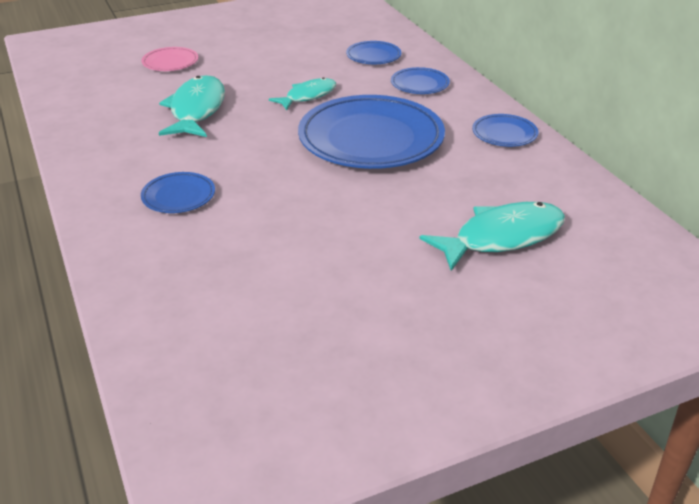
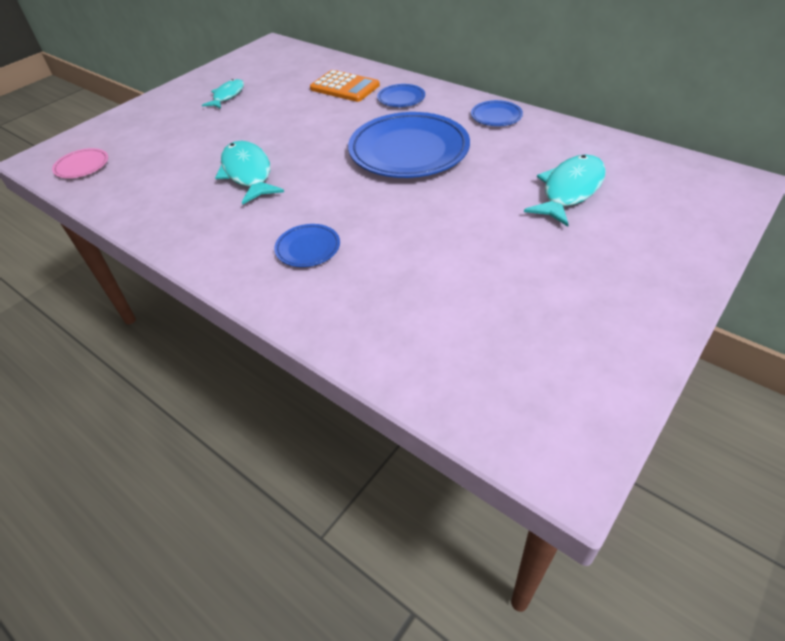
camera: 25 degrees left, 10 degrees up
(170, 62) = (183, 141): pink plate -> pink plate (82, 166)
(308, 96) = (327, 133): turquoise fish -> turquoise fish (227, 96)
(373, 56) = (345, 87): blue plate -> orange calculator

